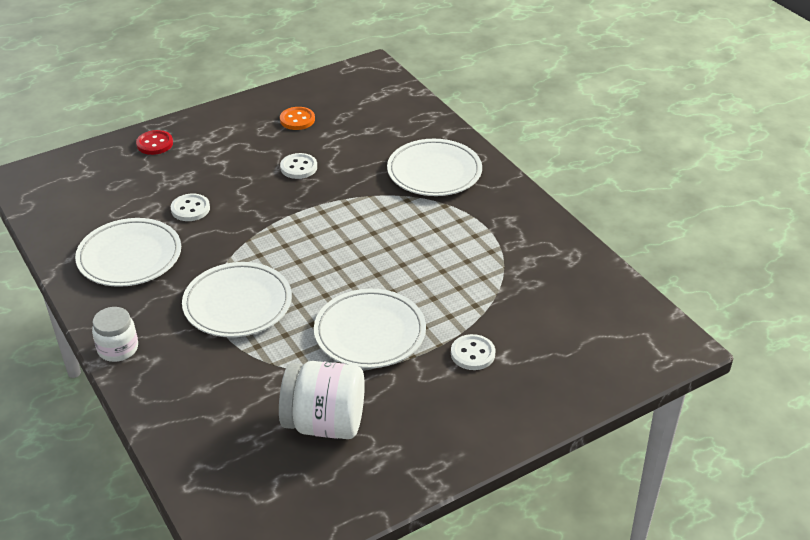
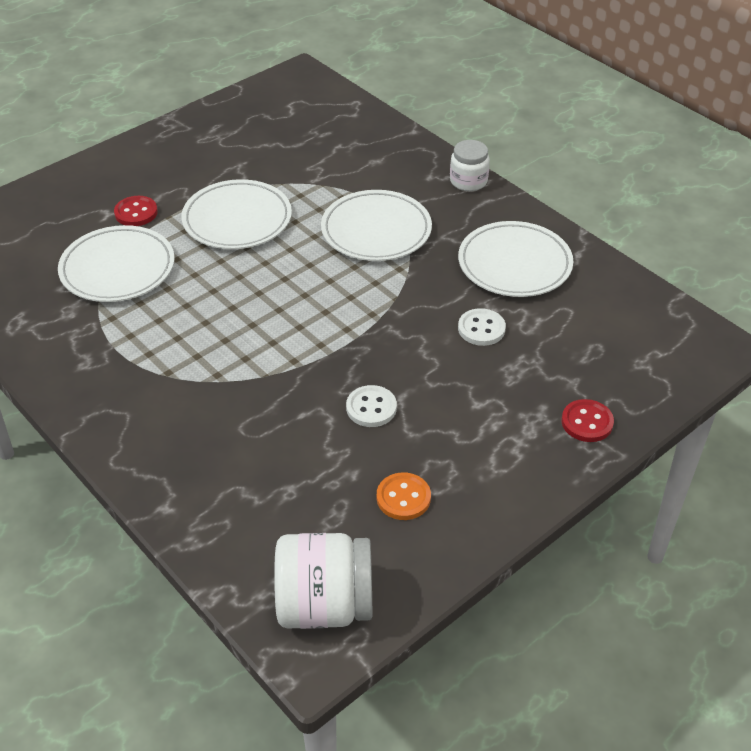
camera: 170 degrees right, 5 degrees up
(324, 423) = (263, 149): white jar -> white jar (324, 605)
(434, 172) = (184, 424): white plate -> white plate (117, 269)
(472, 354) = (136, 213): white button -> red button

